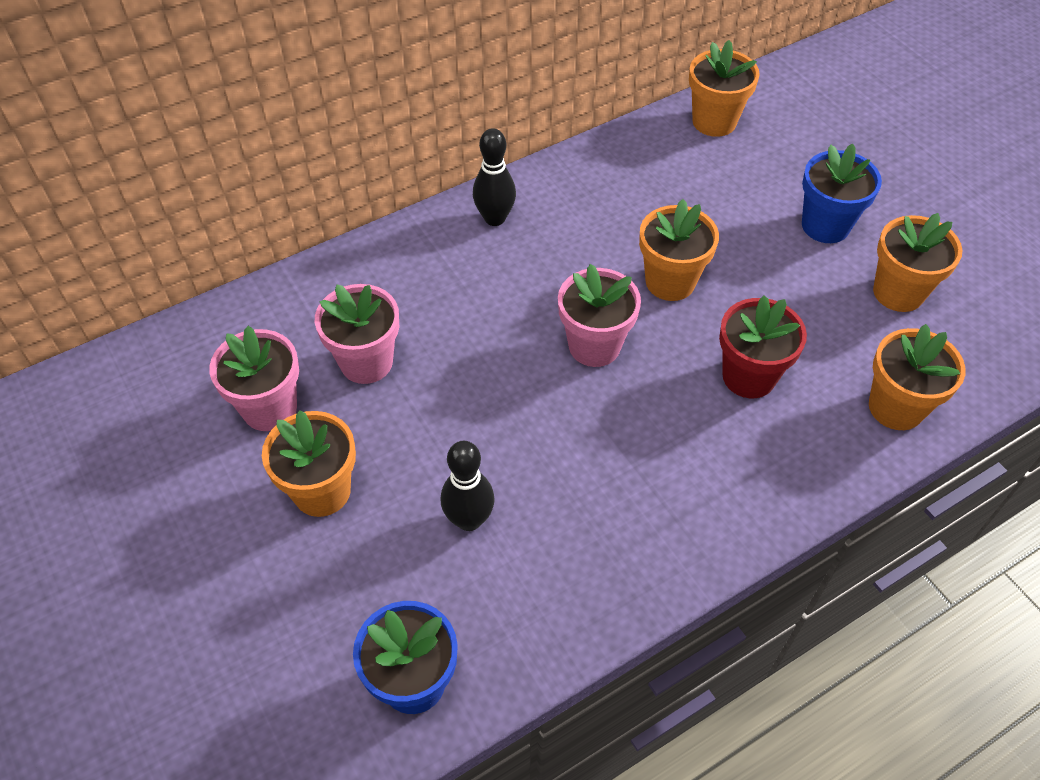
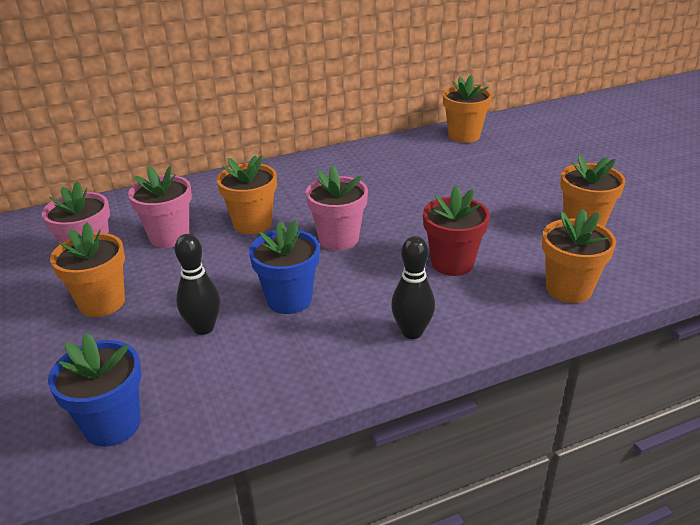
camera: 10 degrees right, 20 degrees down
(495, 218) = (292, 173): black bowling pin -> black bowling pin (412, 332)
(670, 281) = (407, 210): orange flower pot -> orange flower pot (252, 224)
(825, 225) = (533, 188): blue flower pot -> blue flower pot (289, 299)

